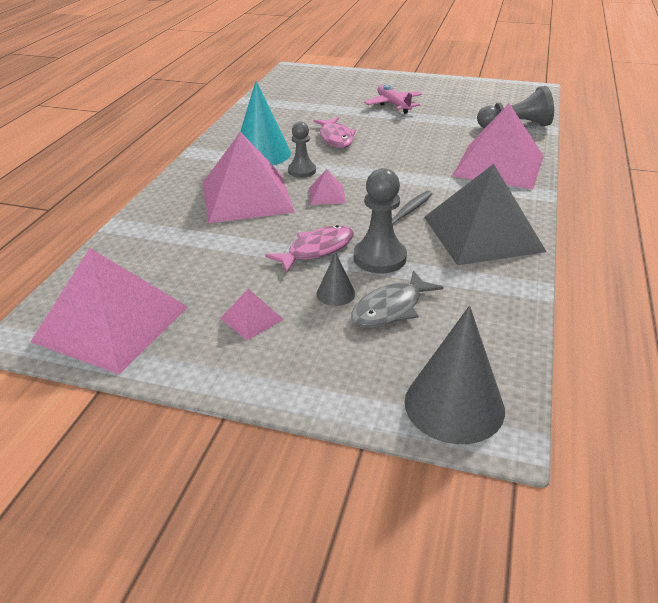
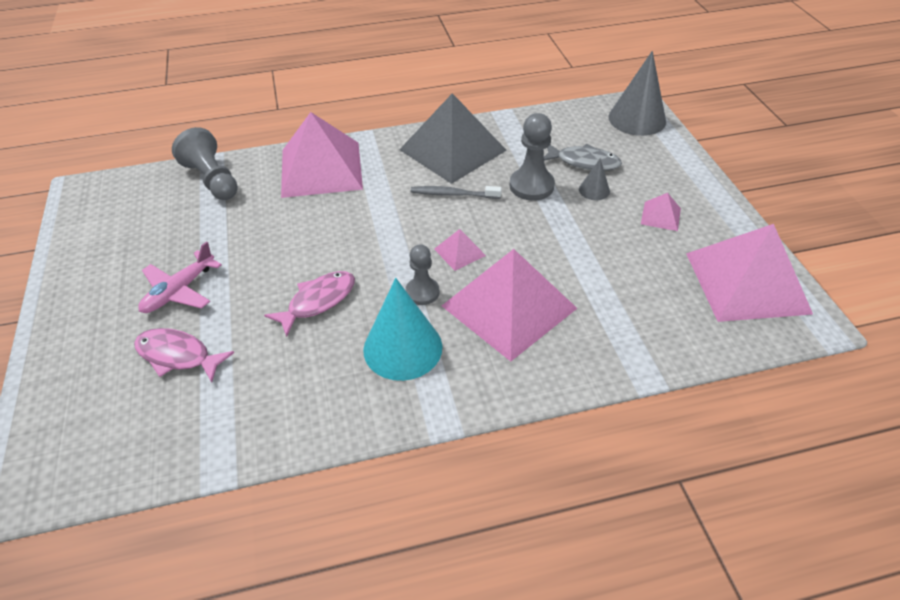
camera: 120 degrees left, 10 degrees up
(317, 250) = (552, 221): pink fish -> pink fish (178, 355)

